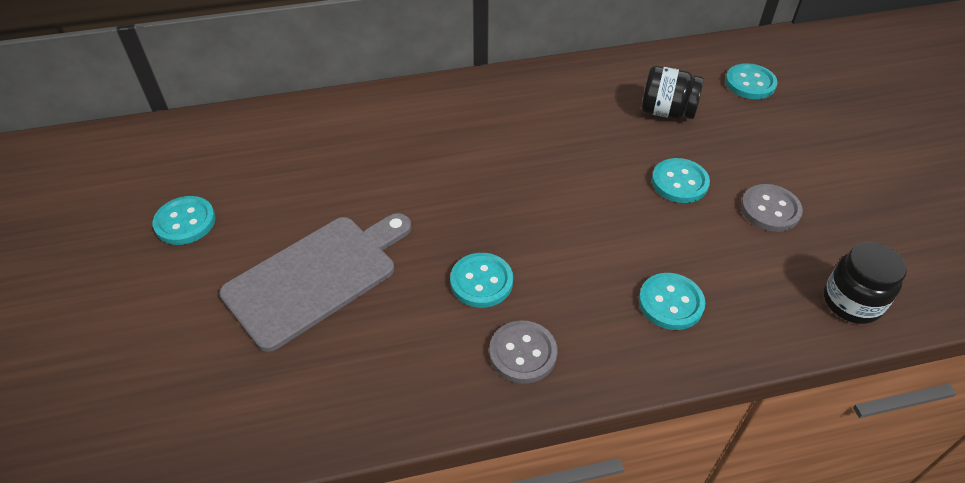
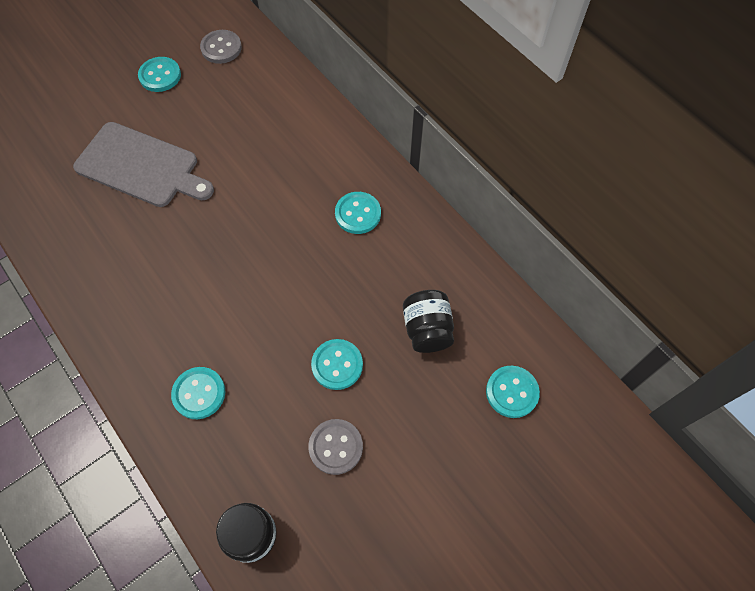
camera: 65 degrees right, 15 degrees up
(481, 281) = (173, 262): turquoise button -> turquoise button (358, 214)
(523, 353) = (119, 310): grey button -> grey button (221, 48)

